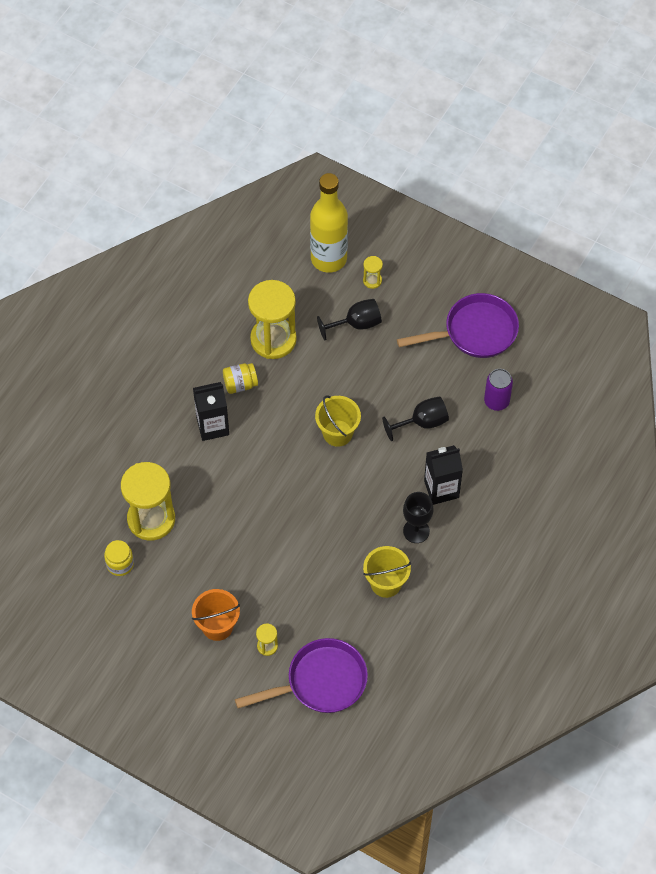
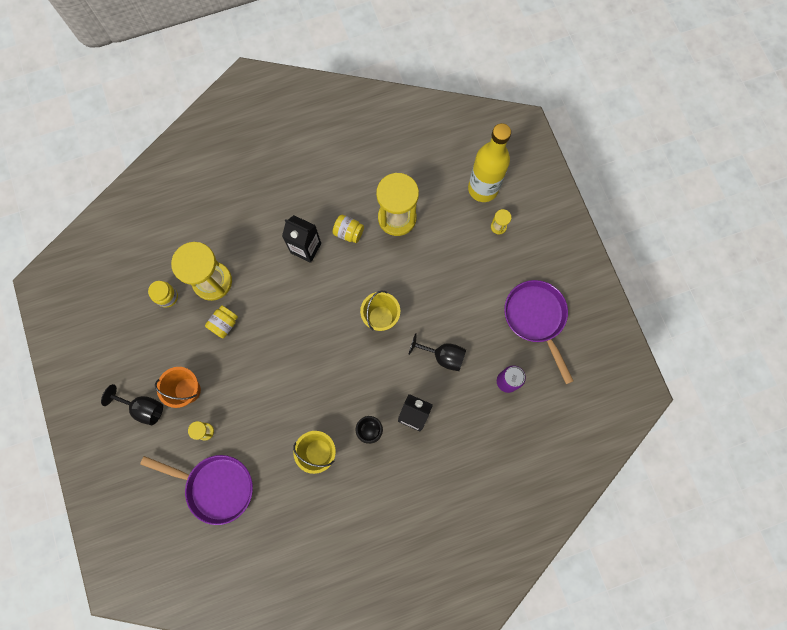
camera: 40 degrees right, 15 degrees up
(198, 546) = (224, 324): none -> yellow jar
(356, 324) = (460, 249): black goblet -> black goblet (143, 408)
(475, 332) = (536, 318): purple pan -> purple pan turned 135 degrees counterclockwise

